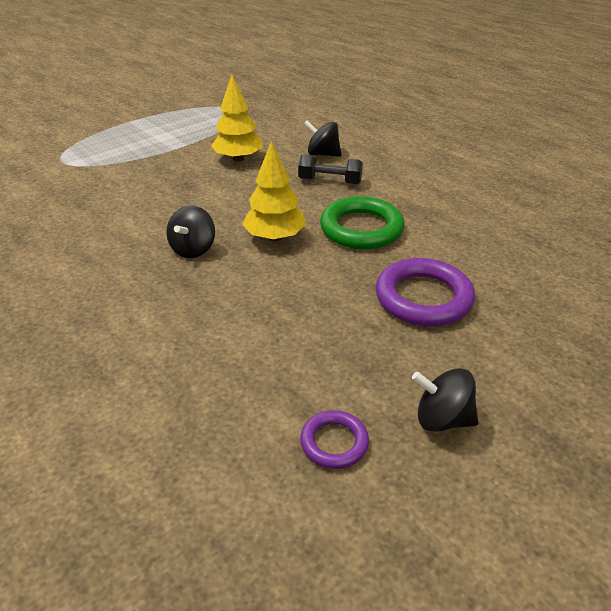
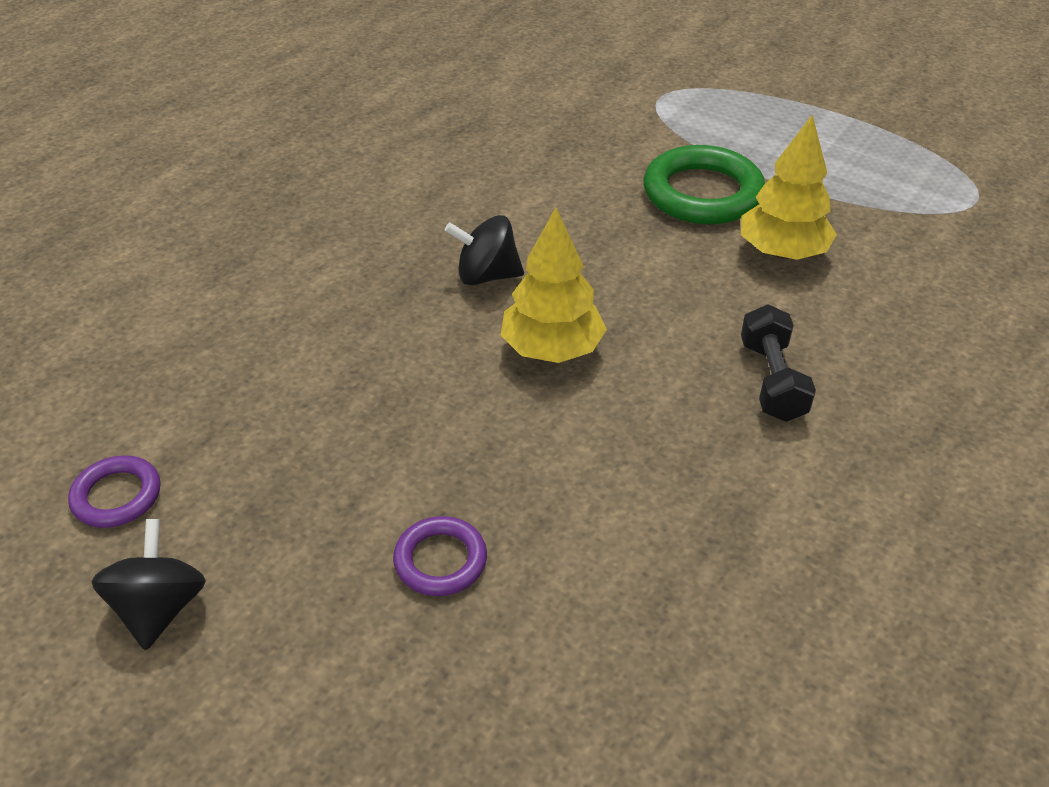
camera: 75 degrees right, 5 degrees up
(322, 154) = (875, 352): black spinning top -> none
(361, 229) = (624, 450): green ring -> green ring (702, 193)
(423, 298) = (440, 560): purple ring -> purple ring, size x0.54

